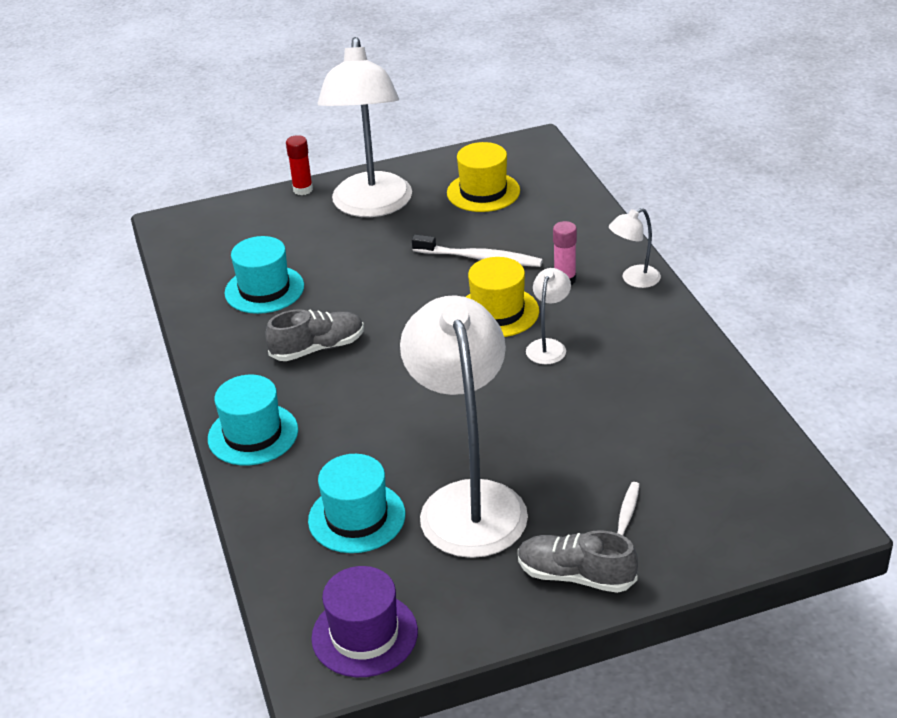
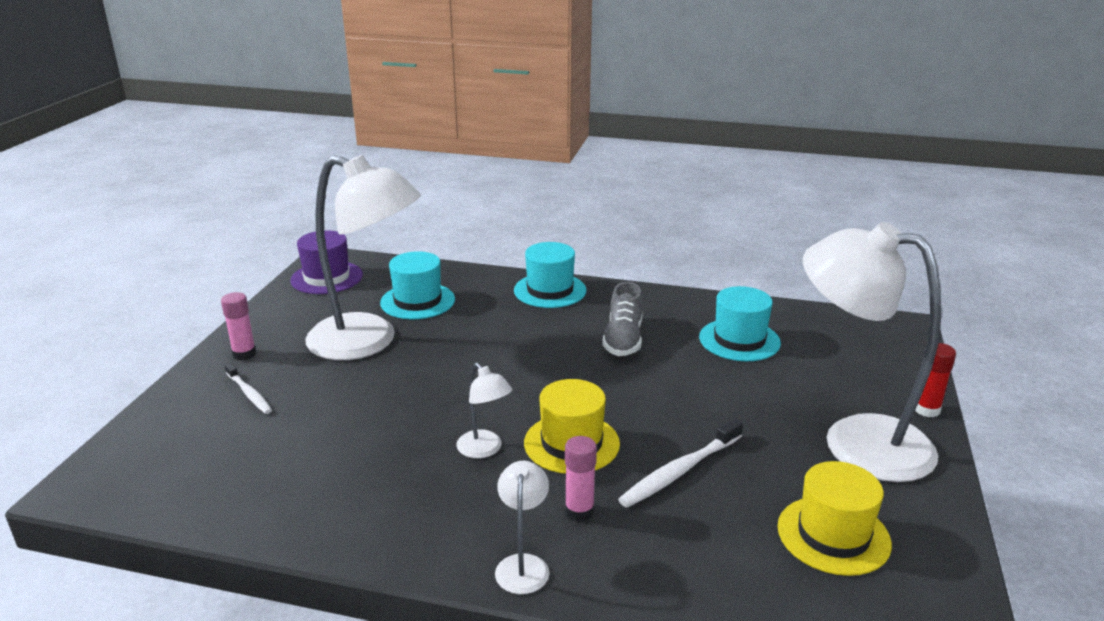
camera: 120 degrees right, 10 degrees down
(575, 576) = (244, 354): grey shoe -> pink glue stick

